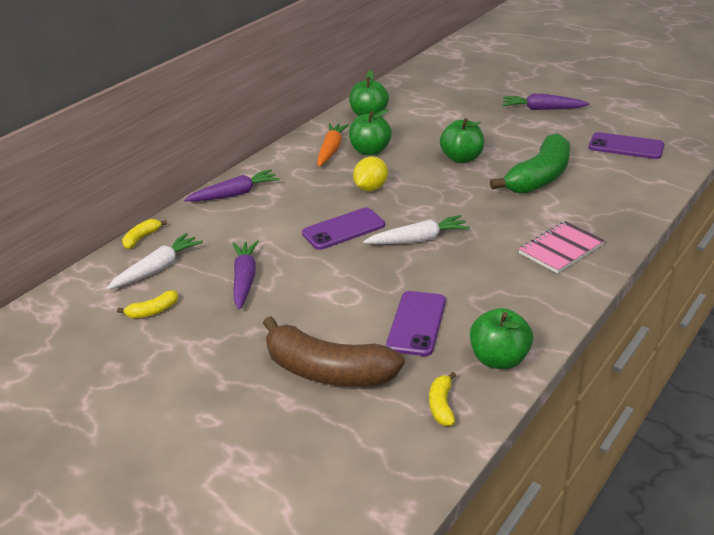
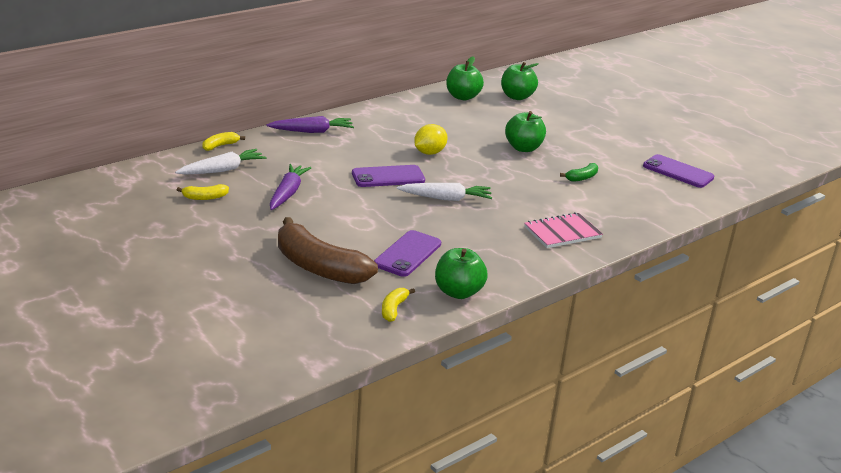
camera: 10 degrees right, 5 degrees down
(331, 150) = (413, 117): orange carrot -> none
(370, 151) = (446, 125): green apple -> green apple (517, 97)
(539, 177) = (582, 177): green banana -> green banana, size x0.43
(542, 109) = (623, 126): purple carrot -> none

